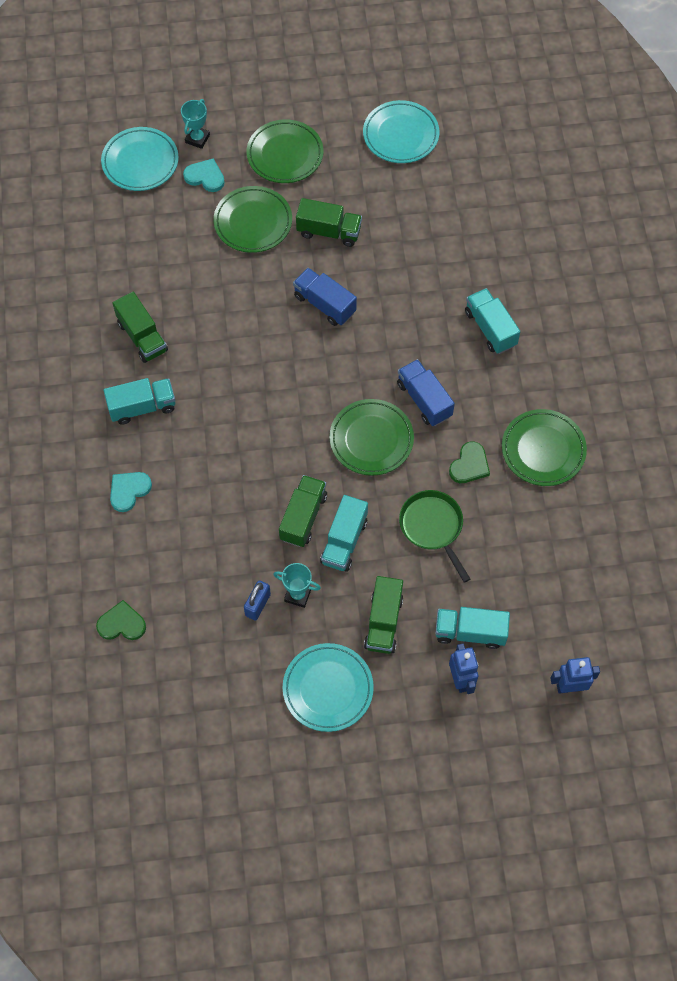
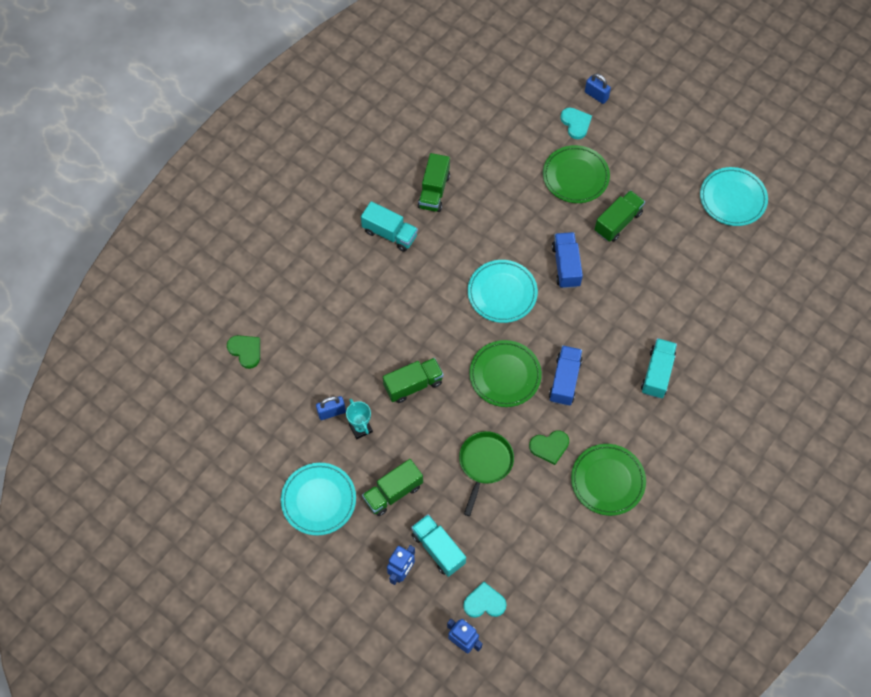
camera: 45 degrees right, 0 degrees up
(129, 491) = (330, 277): turquoise heart -> turquoise heart (484, 602)
(140, 162) = (545, 82): turquoise plate -> turquoise plate (502, 293)
(197, 139) = (596, 95): turquoise trophy -> blue padlock
(285, 154) = (641, 150): green plate -> none
(329, 231) = (618, 222): green truck -> green truck turned 105 degrees counterclockwise
(344, 541) = (422, 422): turquoise truck -> none

